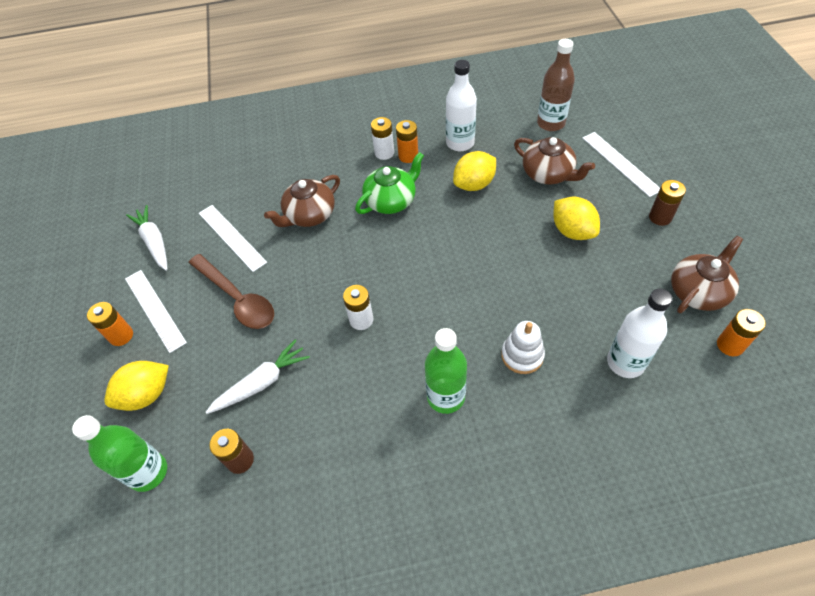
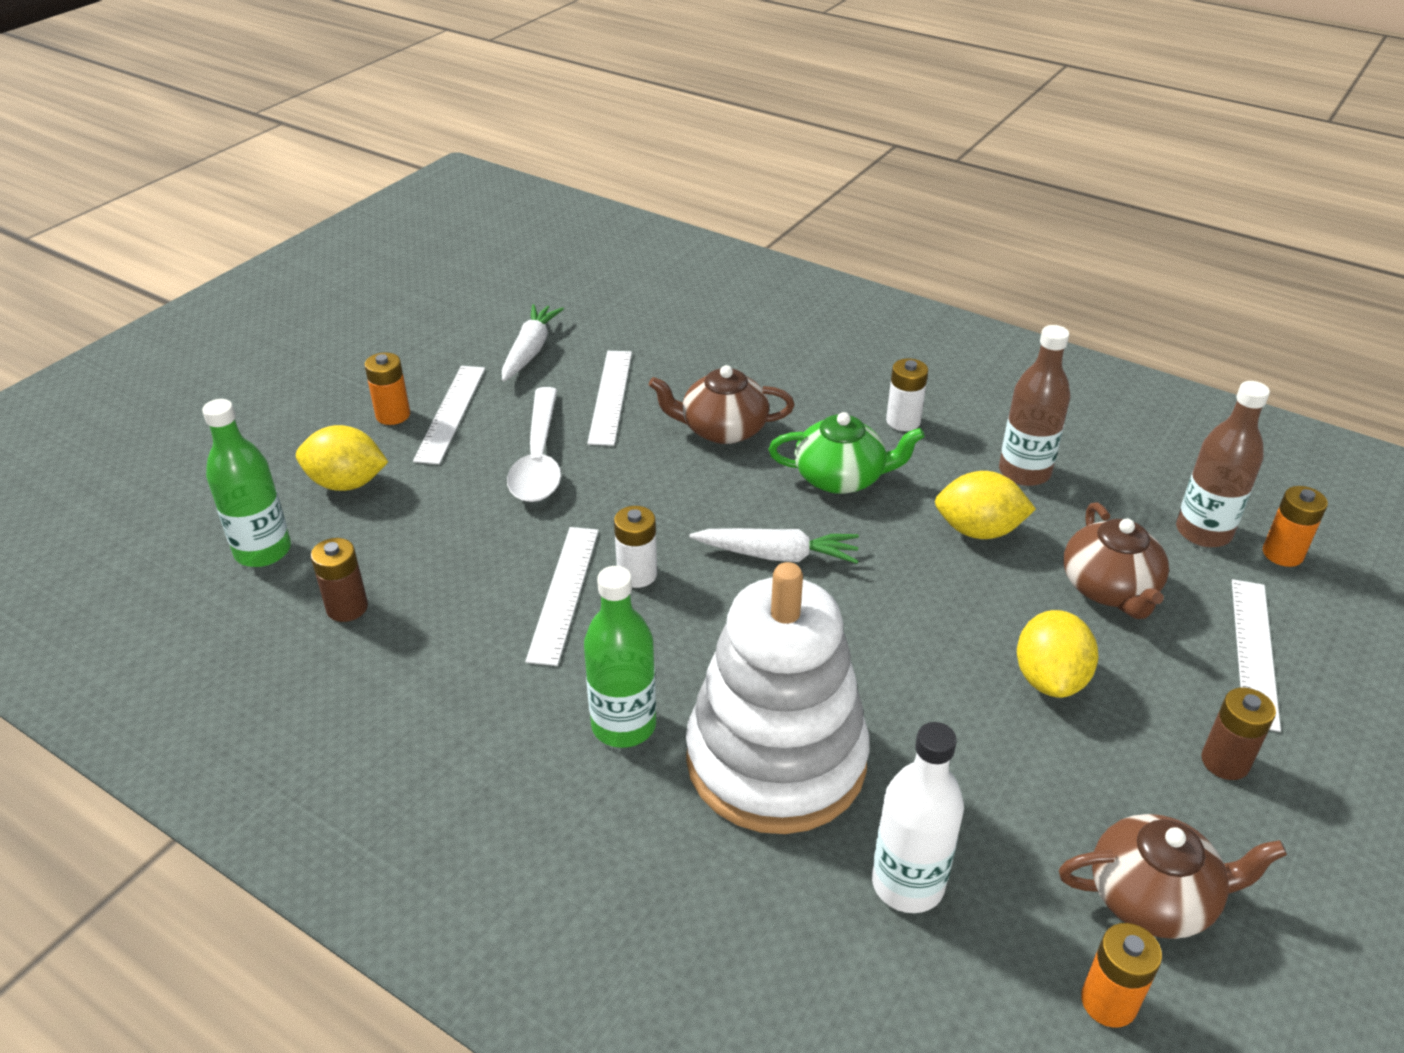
camera: 40 degrees right, 15 degrees down
(237, 298) = (539, 459): brown spoon -> white spoon
(262, 383) = (457, 555): white carrot -> white carrot (777, 555)
(339, 358) = (563, 593): none -> white ruler
(408, 156) = (930, 444): orange battery -> orange battery (1282, 554)
(460, 143) = (1024, 472): white bottle -> brown bottle
(522, 355) = (776, 760): white stacking toy -> white stacking toy, size x2.37

